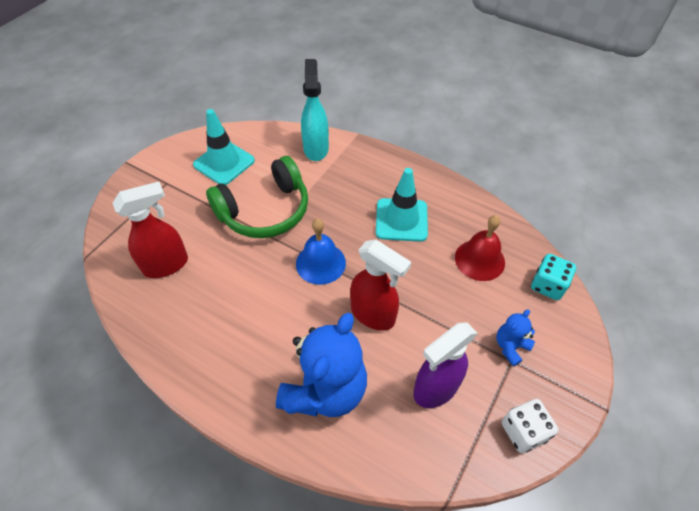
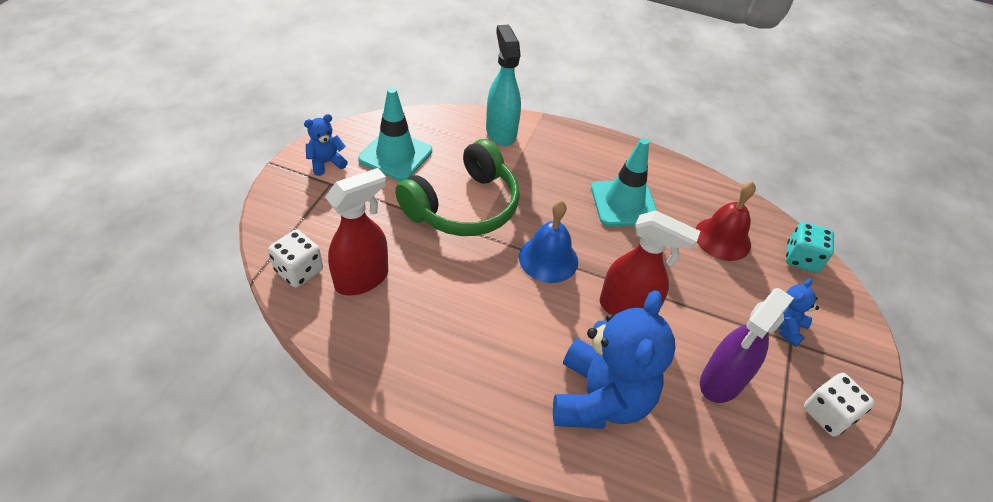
camera: 15 degrees left, 5 degrees down
(121, 253) = (299, 270): none -> white dice
(168, 165) = (326, 163): none -> blue teddy bear

